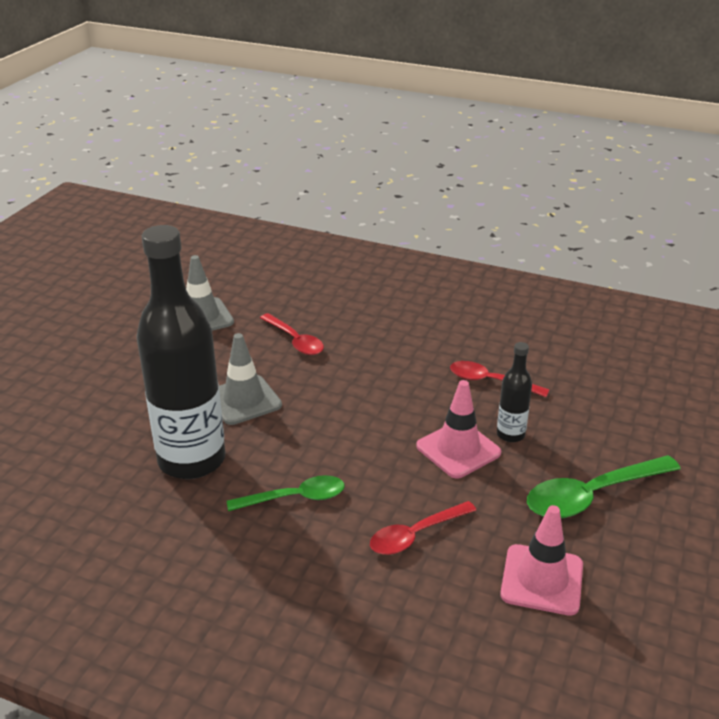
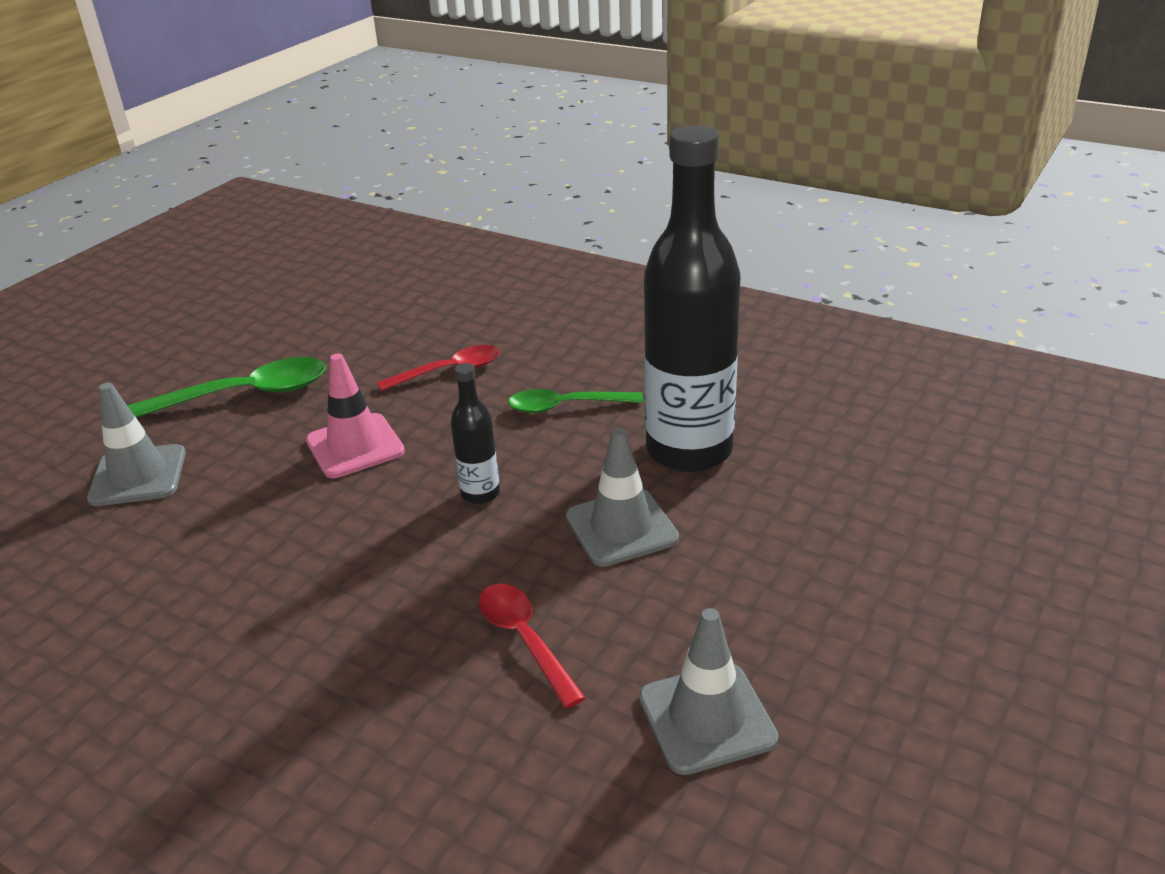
camera: 170 degrees left, 0 degrees up
(491, 382) = (244, 536): red spoon -> none
(510, 434) = (278, 460): black bottle -> black bottle (480, 494)
(542, 580) = (353, 337): pink traffic cone -> none
(606, 416) = (138, 476): none -> grey traffic cone

